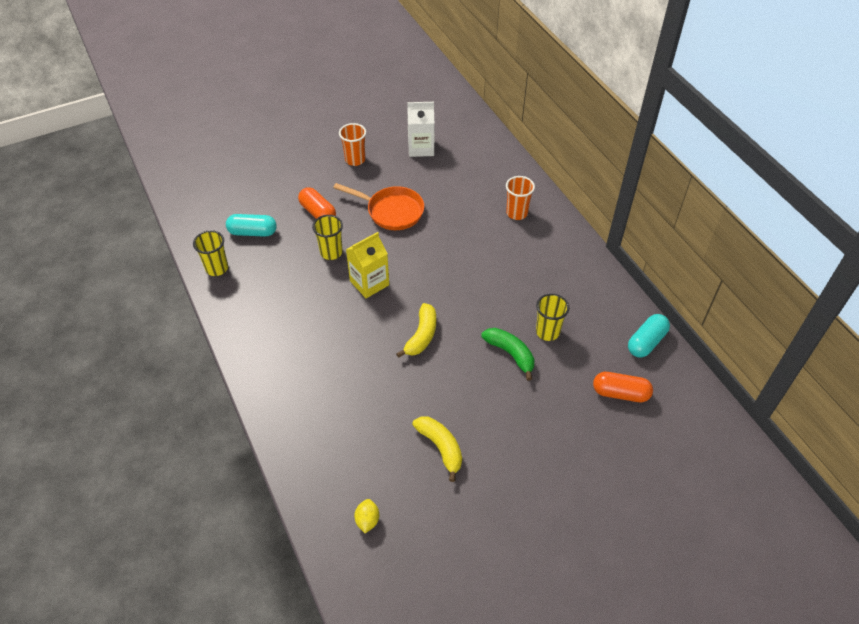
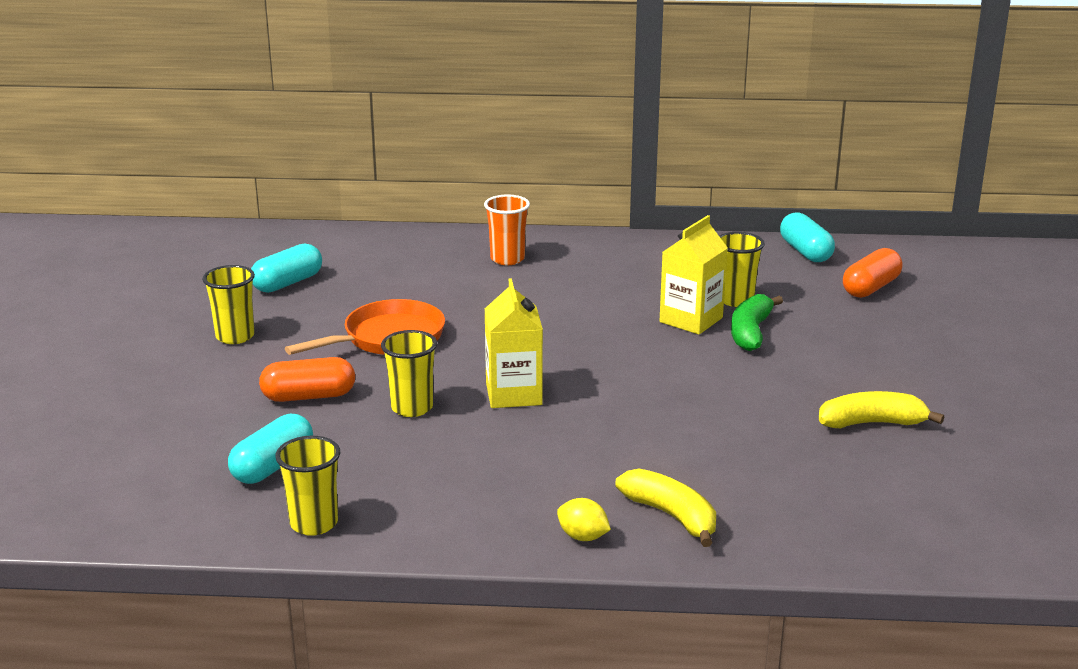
camera: 60 degrees left, 25 degrees down
(355, 160) = (235, 336): orange cup -> yellow cup
(367, 520) = (963, 513): yellow lemon -> yellow lemon (583, 537)
(421, 148) = (287, 283): white carton -> turquoise capsule
(421, 336) = (659, 382): yellow banana -> yellow banana (671, 516)
(505, 321) = (691, 320): none -> yellow carton
(510, 354) = (751, 332): green banana -> green banana turned 60 degrees counterclockwise

